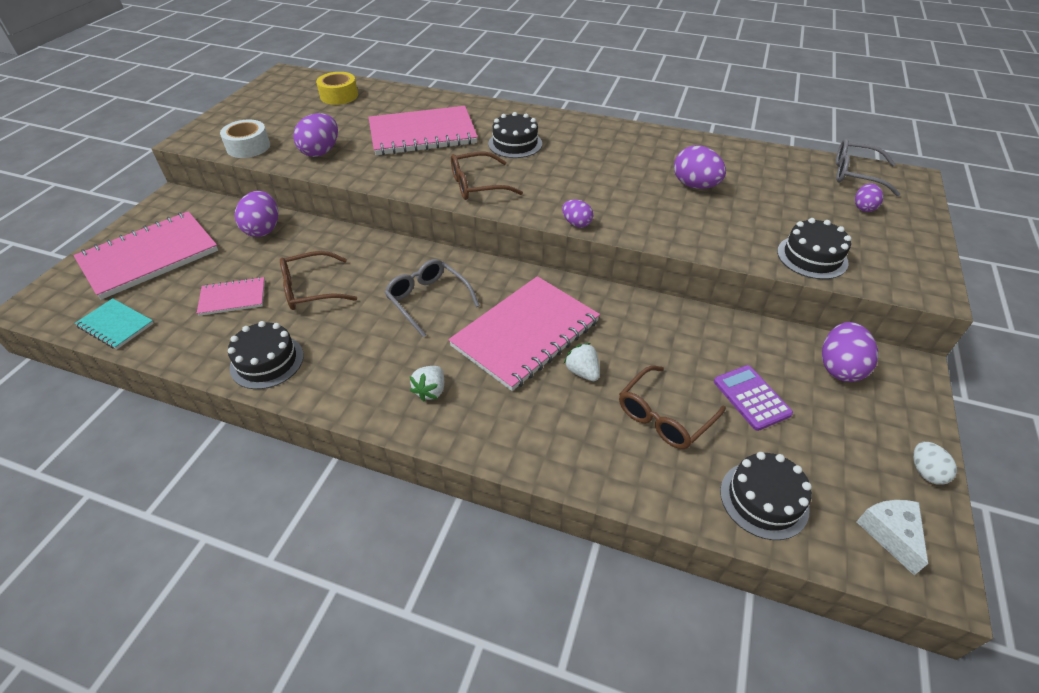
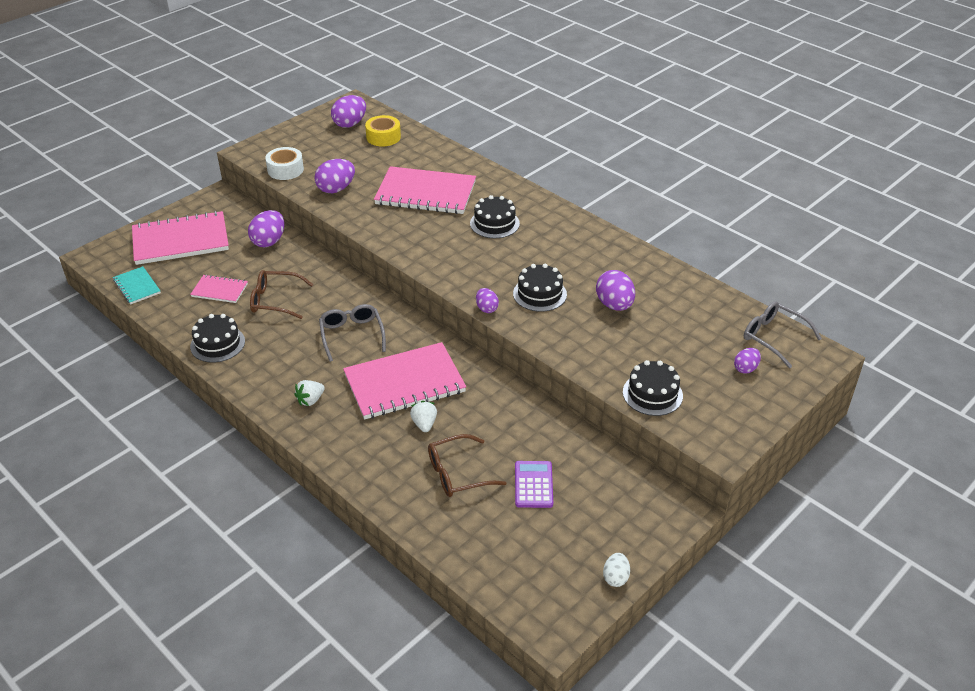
camera: 25 degrees right, 5 degrees down
(477, 185) = (435, 253): brown glasses -> none
(764, 499) = (480, 548): black cake -> black cake (539, 294)
(839, 368) = (624, 489): purple egg -> purple egg (350, 124)
(890, 534) = (548, 601): white cheese -> none

